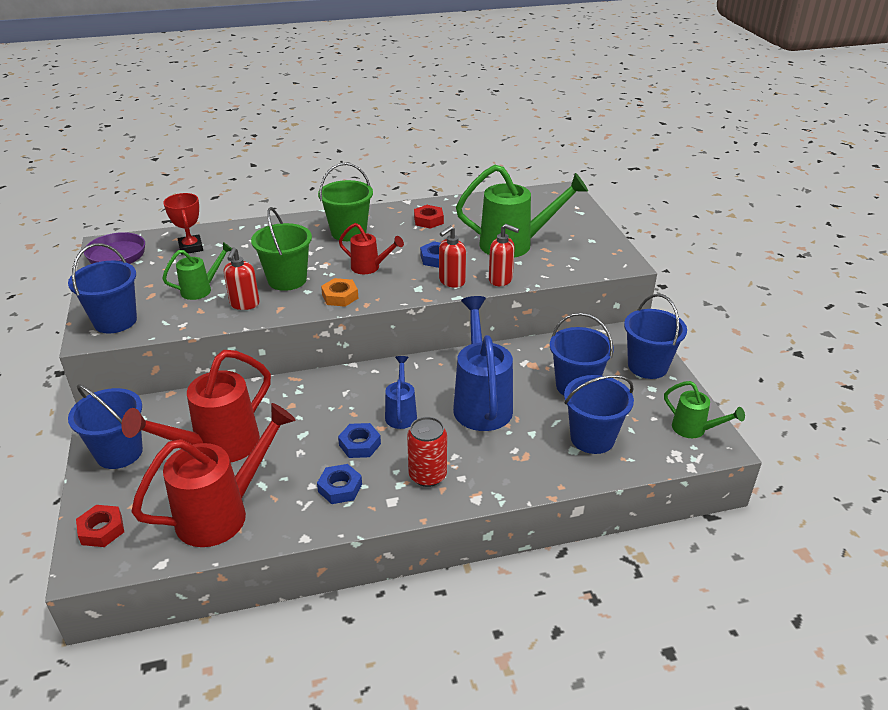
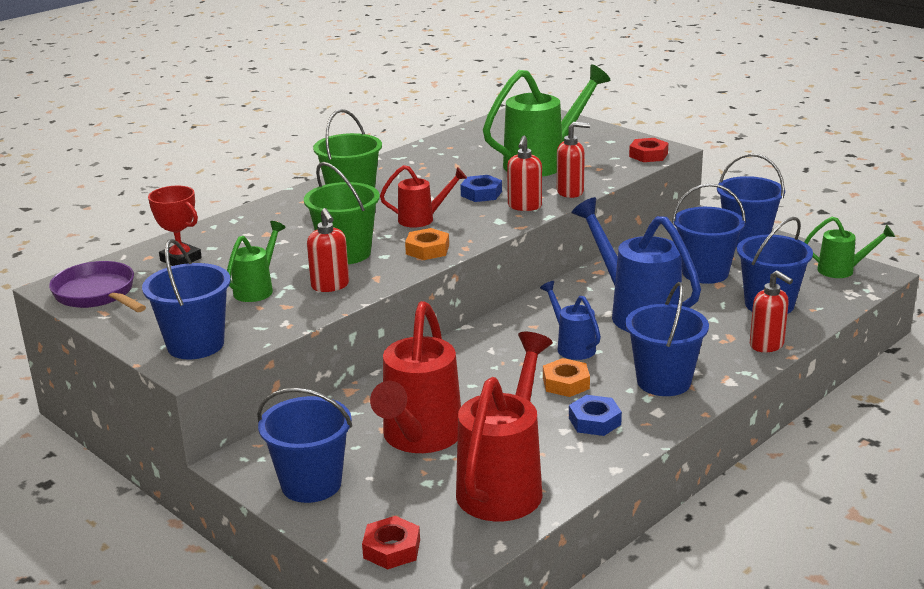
camera: 30 degrees left, 10 degrees down
(359, 444) = (566, 383): blue nut -> orange nut
(427, 475) = (663, 382): red can -> blue bucket
(428, 220) = (424, 166): red nut -> red nut (648, 155)
(544, 477) = (767, 345): none -> red soap dispenser

